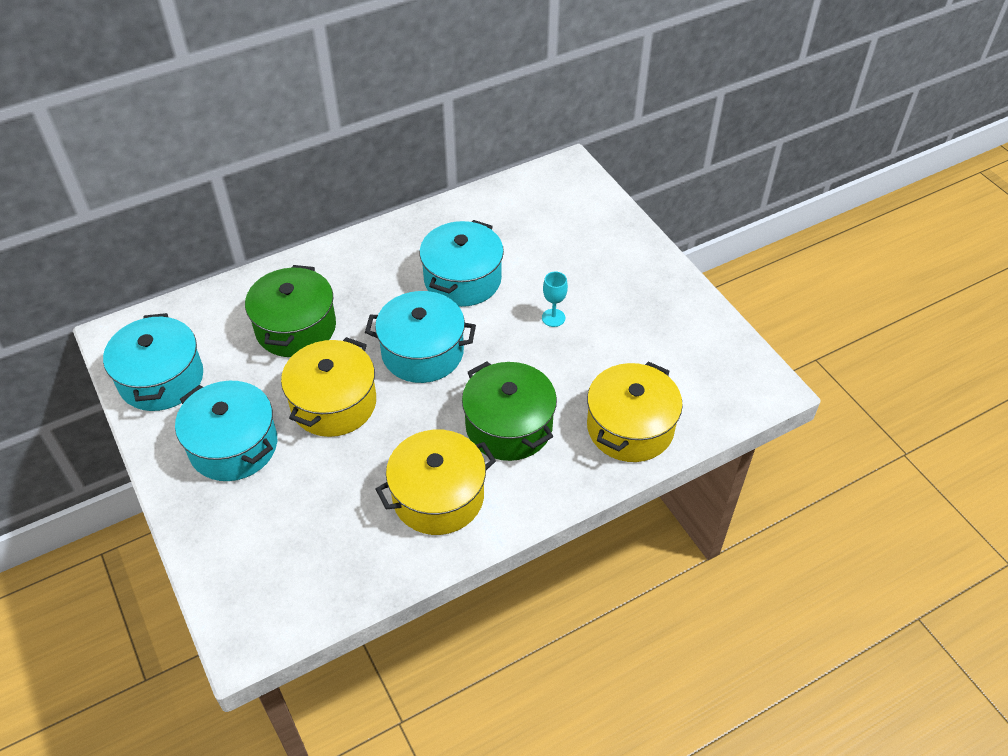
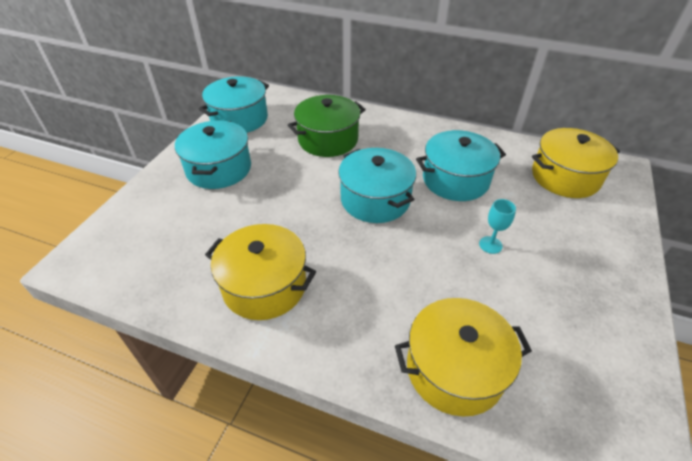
camera: 50 degrees right, 5 degrees down
(333, 403) = (290, 187): yellow pot -> yellow pot (565, 177)
(509, 426) = (366, 285): green pot -> none

